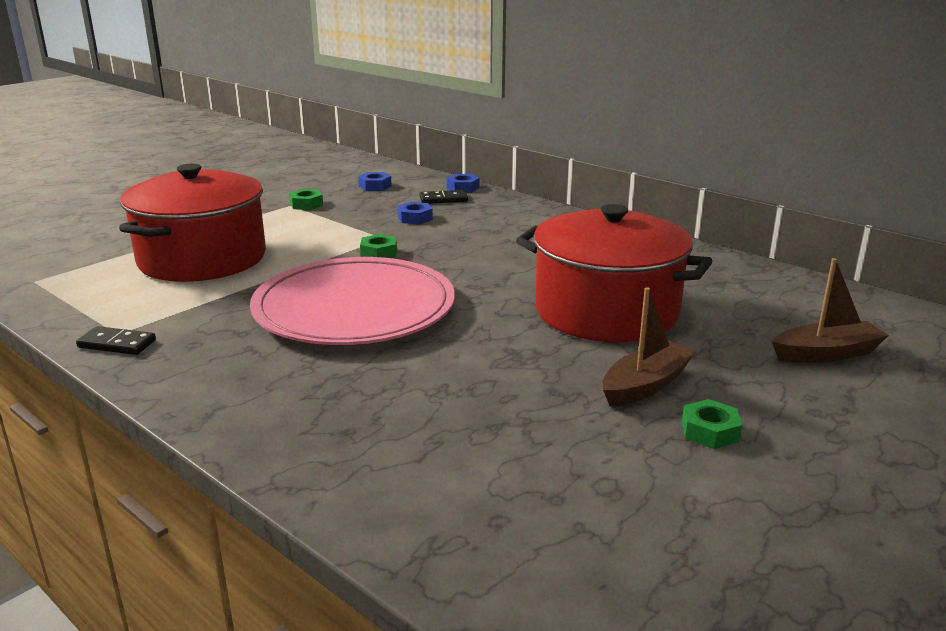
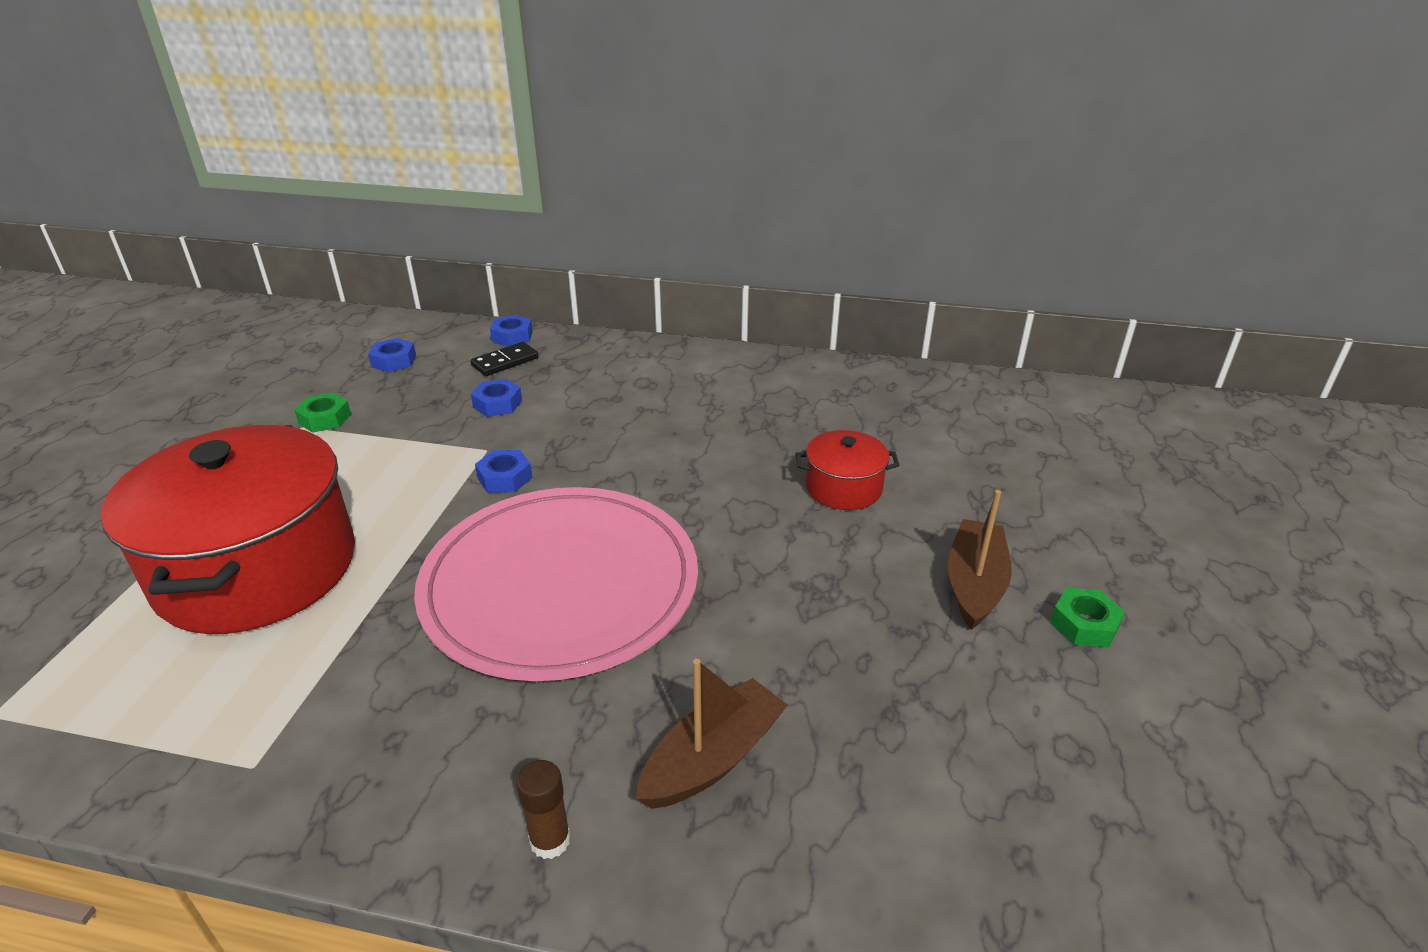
camera: 30 degrees left, 10 degrees up
(117, 344) = (271, 788): black domino -> none
(223, 409) = (550, 840): none -> brown glue stick
(379, 253) = (505, 478): green nut -> blue nut
(606, 311) = (843, 488): red pot -> red pot, size x0.45
(826, 354) = (1080, 476): brown boat -> brown boat (712, 758)

